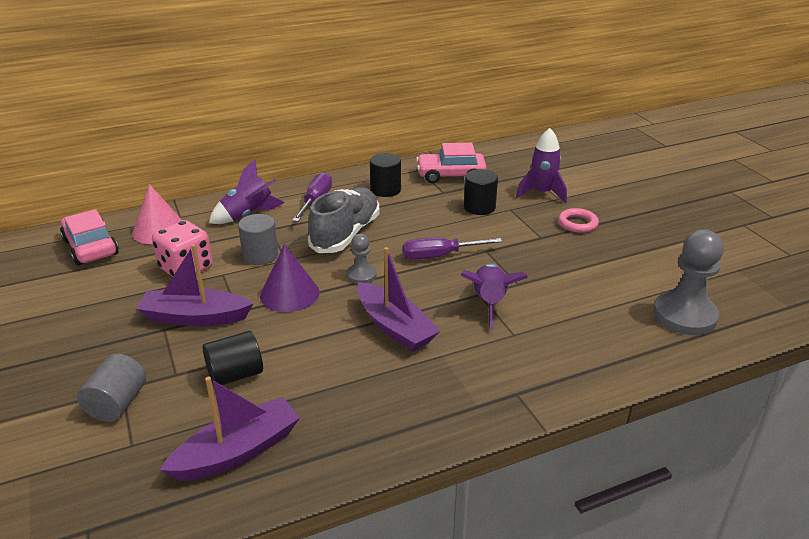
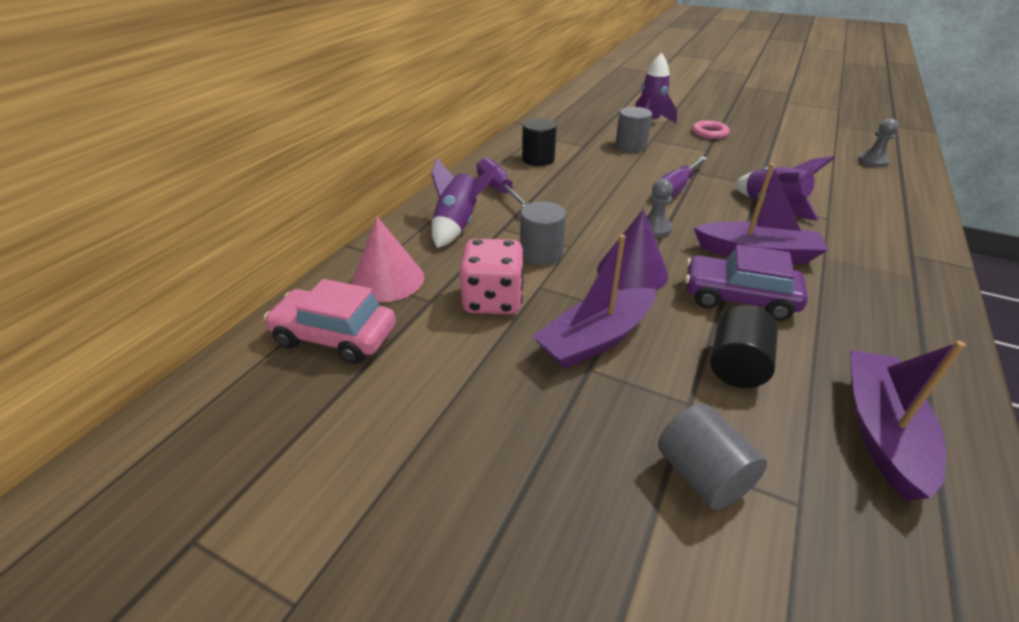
camera: 40 degrees left, 5 degrees up
(319, 344) = (738, 298): none -> purple car
(345, 234) = (577, 204): grey shoe -> none
(451, 175) = (565, 132): pink car -> none
(479, 207) = (630, 146): black cylinder -> grey cylinder
(684, 315) = (872, 161): grey pawn -> grey pawn, size x0.53

